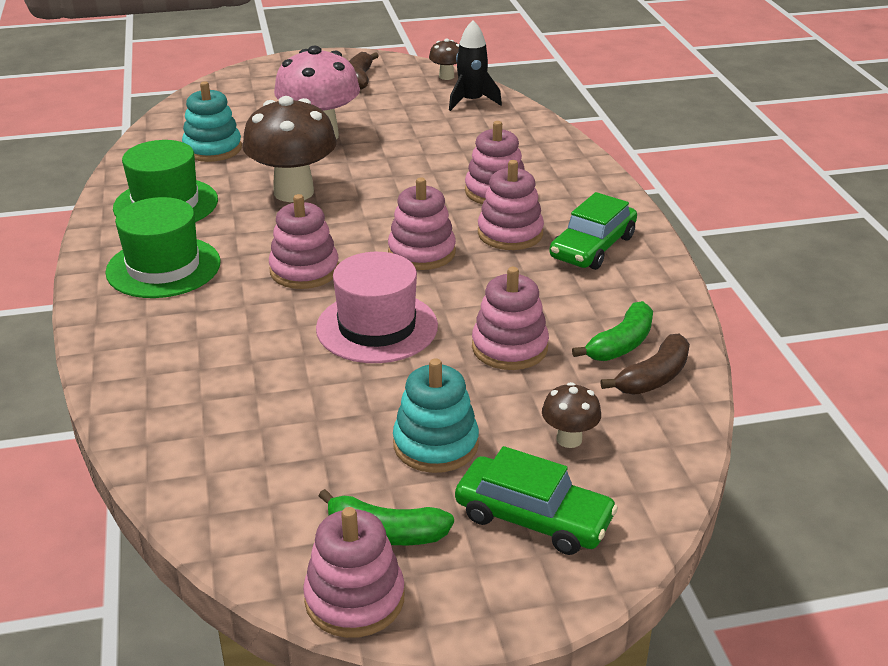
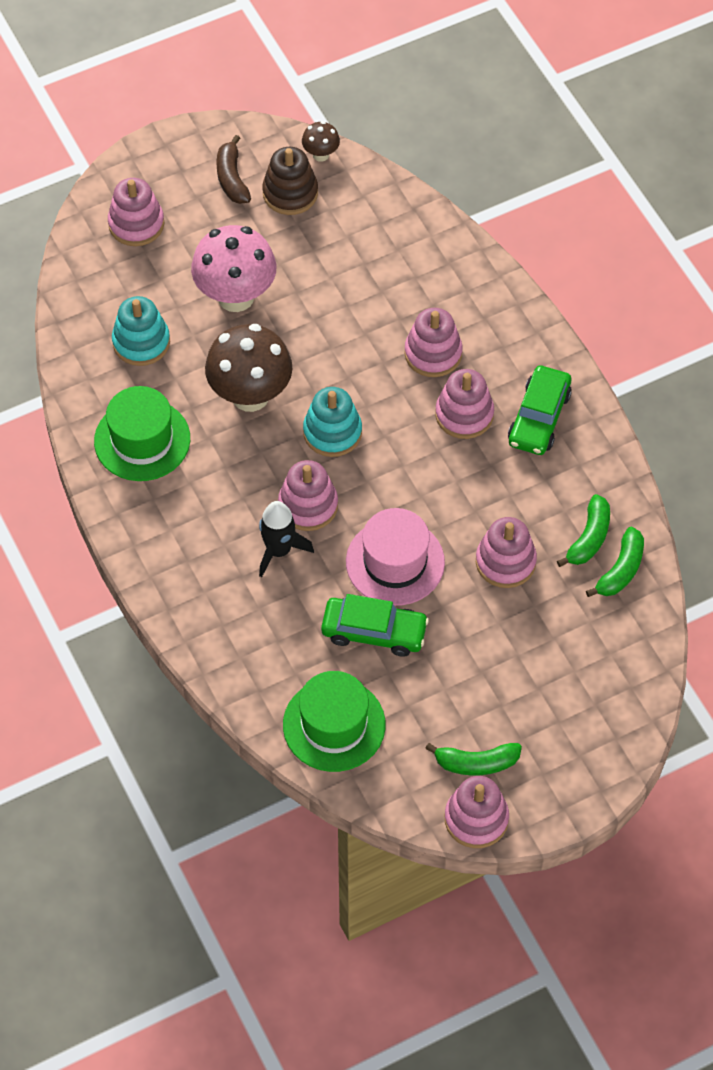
camera: 15 degrees left, 25 degrees up
(163, 267) = (187, 528): green hat -> green hat (334, 725)
(407, 91) = (290, 193): none -> brown stacking toy
(421, 252) = (397, 458): pink stacking toy -> pink stacking toy (136, 224)
(435, 444) = (483, 676): turquoise stacking toy -> turquoise stacking toy (332, 432)
(471, 101) = (362, 199): black rocket -> black rocket (279, 550)
(533, 517) = (568, 726): green car -> green car (374, 631)
(569, 439) = (574, 649): brown mushroom -> none
(653, 377) = (620, 570): brown banana -> green banana

